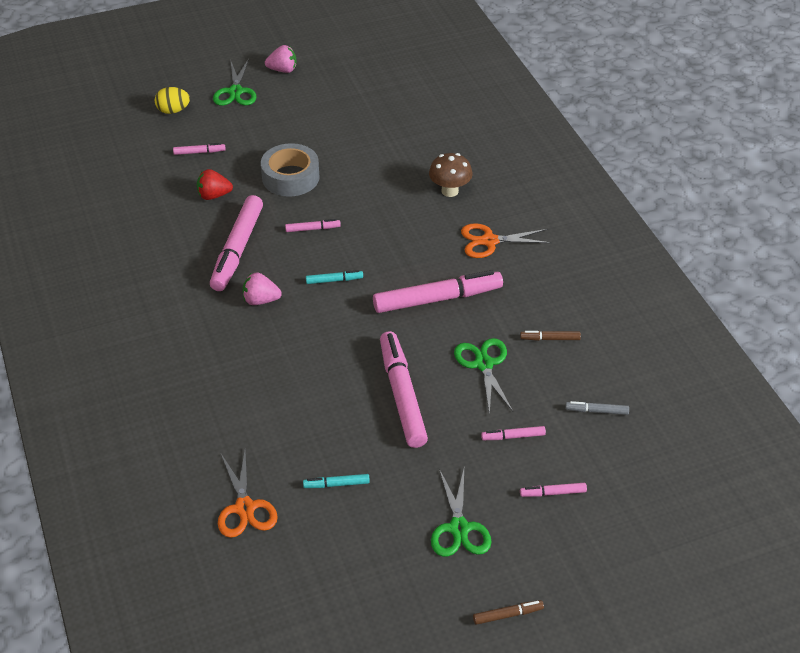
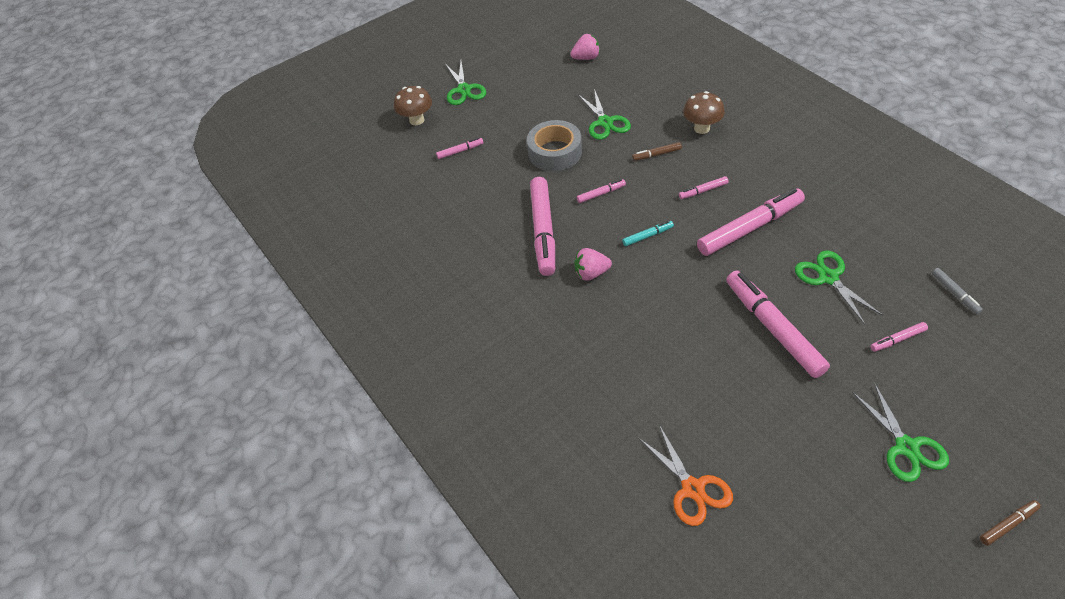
camera: 10 degrees left, 5 degrees up
(173, 111) = (417, 120): yellow egg -> brown mushroom
(214, 195) = (494, 187): red strawberry -> none
(283, 70) = (495, 61): pink strawberry -> pink strawberry (586, 58)
(336, 484) = (766, 436): turquoise marker -> none
(357, 160) = (605, 122): none -> green scissors
(489, 241) = (763, 163): orange scissors -> none
(550, 339) = (871, 237): brown marker -> brown marker (657, 154)
(553, 493) = (968, 385): pink marker -> pink marker (703, 191)
(596, 411) = (955, 293): grey marker -> grey marker turned 105 degrees counterclockwise

